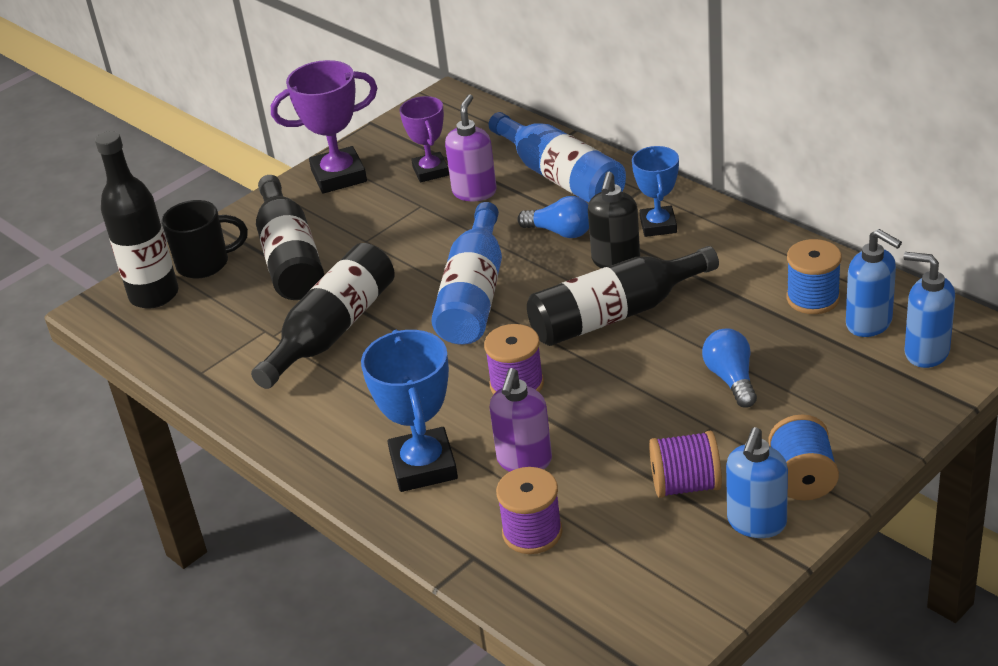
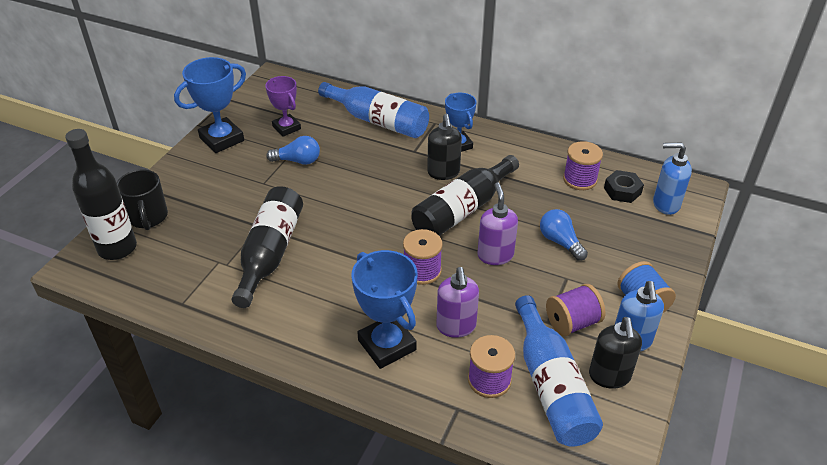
camera: 25 degrees left, 5 degrees up
(205, 264) = (148, 217): black mug -> black mug turned 105 degrees clockwise
(290, 257) = (212, 203): black bottle -> none
(339, 176) = (222, 139): purple trophy -> blue trophy
(474, 192) = (324, 138): purple soap dispenser -> purple soap dispenser (495, 255)
(474, 295) = (360, 211): blue bottle -> blue bottle (551, 386)
(560, 232) = (397, 158): blue light bulb -> blue light bulb (297, 161)
(697, 560) = (609, 376): none -> black soap dispenser
(813, 298) = (580, 179): blue spool -> purple spool
(869, 323) = (622, 191): blue soap dispenser -> black nut

